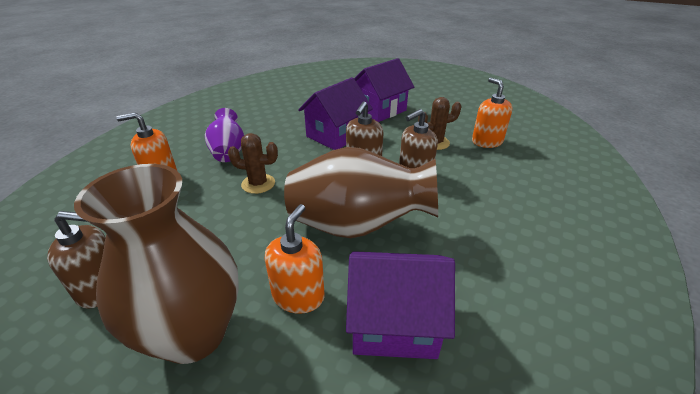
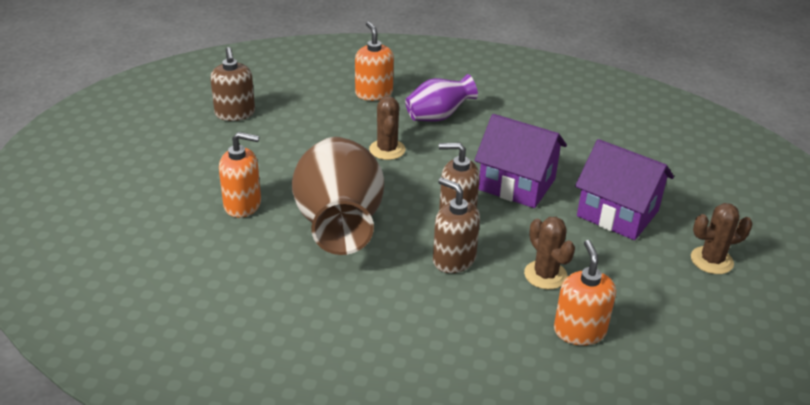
camera: 75 degrees right, 0 degrees up
(193, 334) = (201, 164): brown vase -> none
(394, 322) = (223, 260): purple house -> none
(427, 95) = (711, 260): none -> brown cactus
(487, 141) = (579, 331): orange soap dispenser -> orange soap dispenser turned 60 degrees counterclockwise

